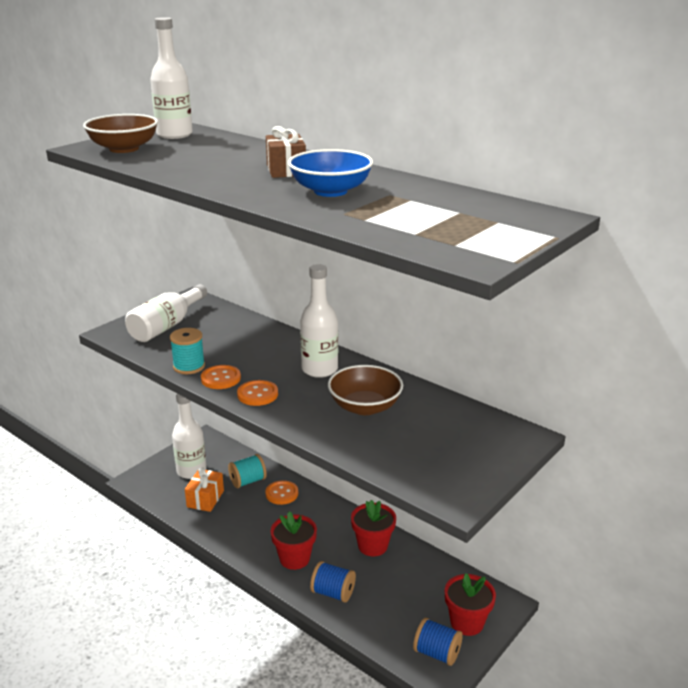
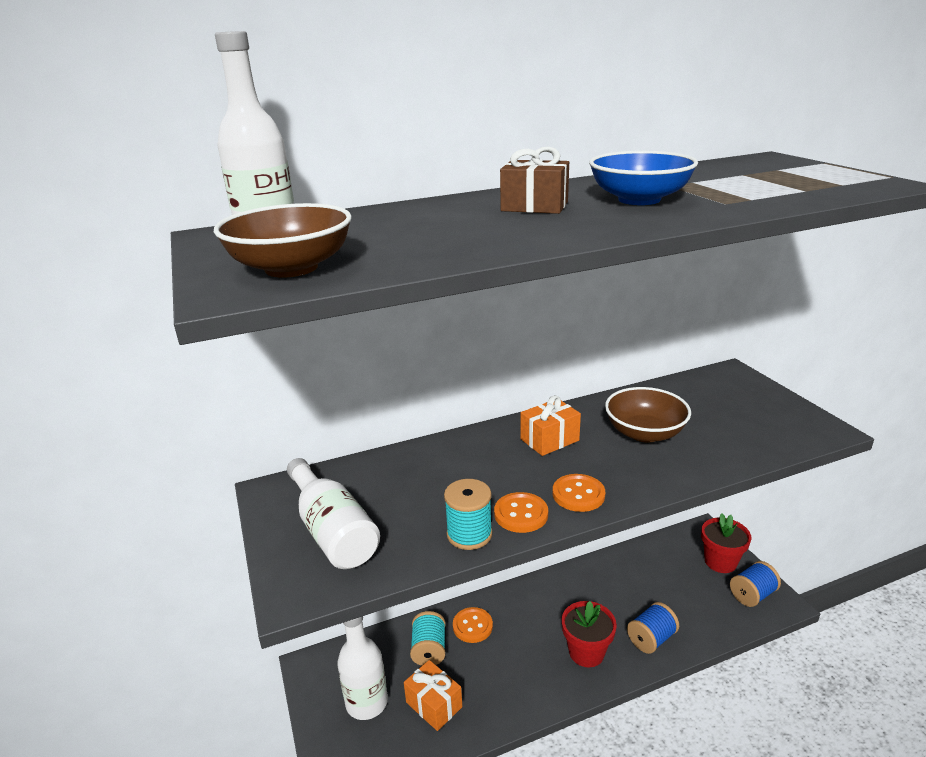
camera: 60 degrees left, 0 degrees up
(319, 369) = (549, 440): white bottle -> orange gift
(372, 546) = (596, 584): red flower pot -> none

